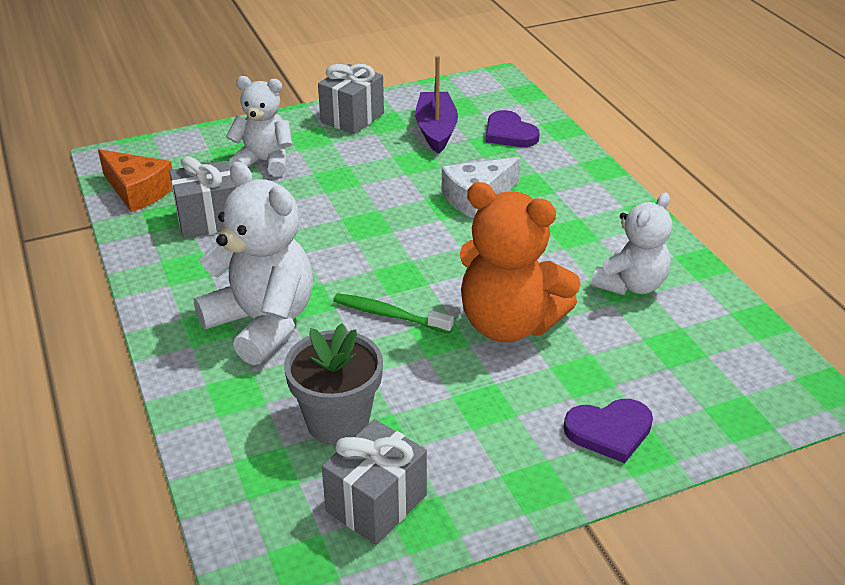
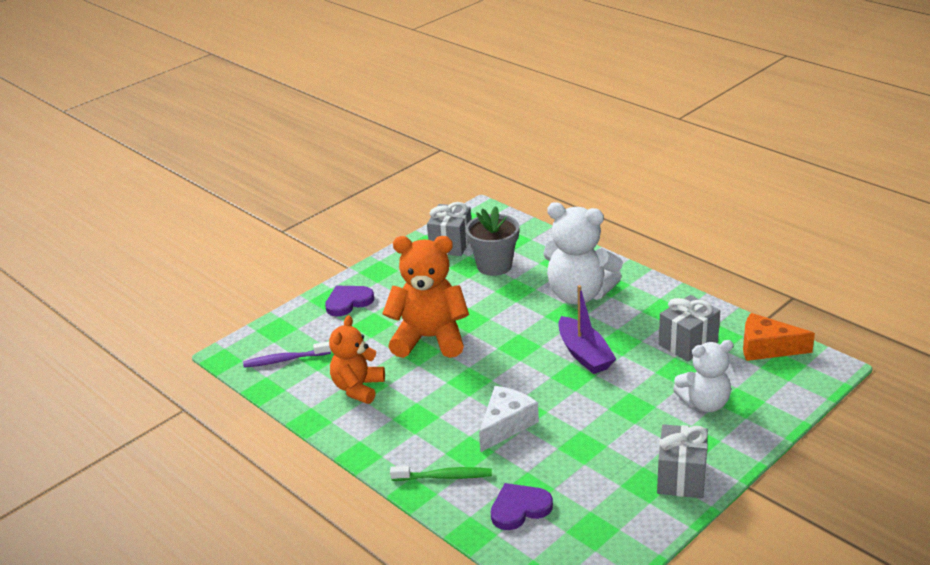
camera: 160 degrees right, 5 degrees down
(389, 315) = (508, 321): green toothbrush -> green toothbrush (444, 477)
(436, 130) = (591, 488): purple boat -> purple boat (584, 354)
(509, 133) = (519, 508): purple heart -> purple heart turned 60 degrees counterclockwise
(631, 285) = (358, 388): white teddy bear -> orange teddy bear
(728, 356) = (285, 360): none -> purple toothbrush

